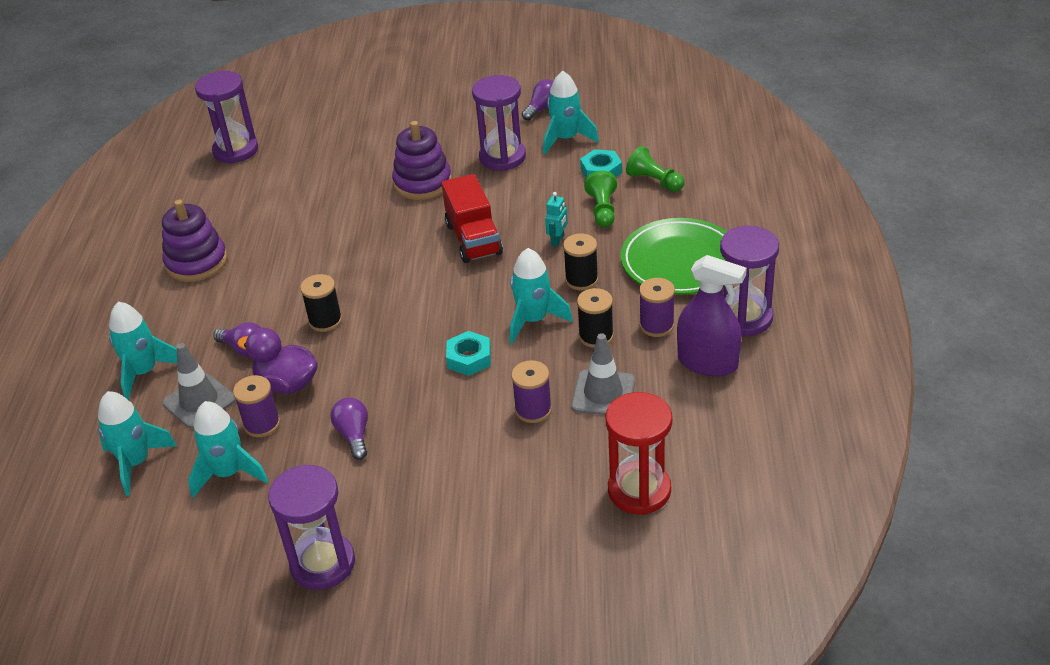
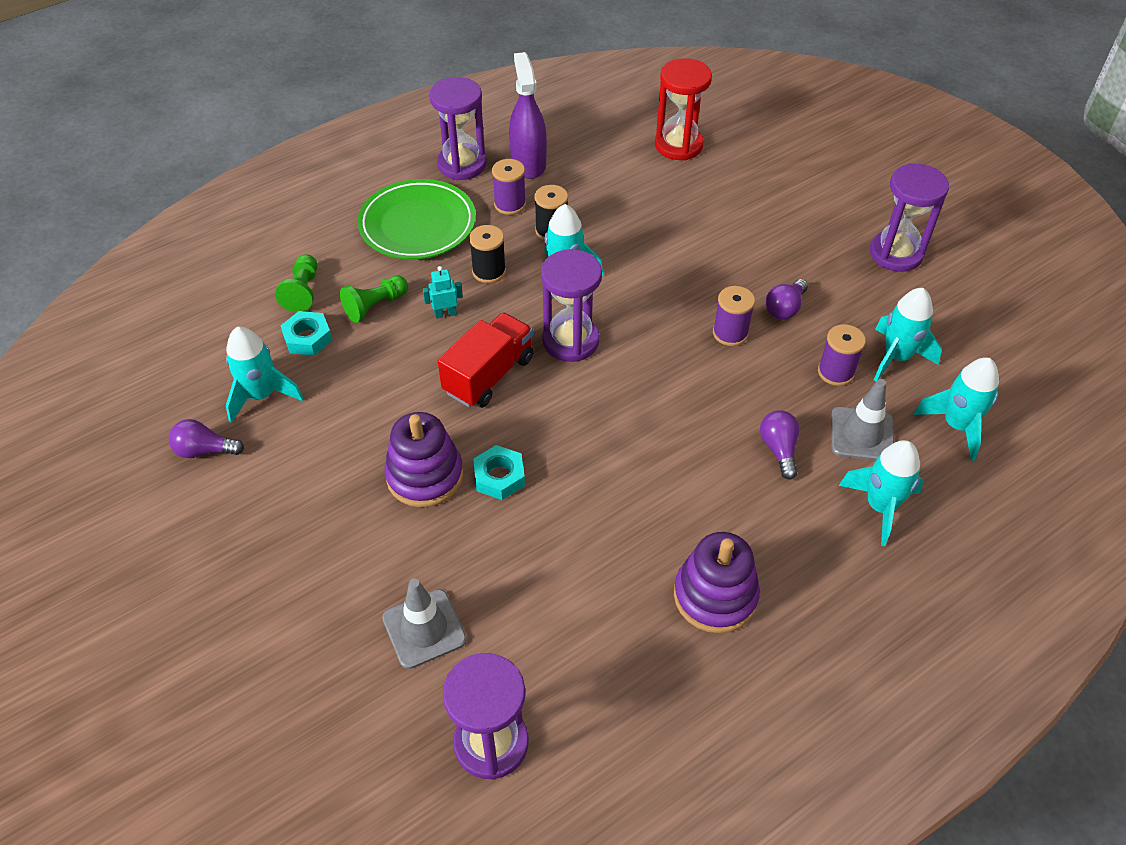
camera: 130 degrees left, 10 degrees up
(287, 384) = (782, 387): purple duck -> none
(325, 321) = (690, 414): black spool -> none
(469, 358) = (643, 289): turquoise nut -> turquoise nut (499, 477)
(502, 157) = (330, 432): purple hourglass -> purple hourglass (570, 341)
(533, 410) = (660, 226): purple spool -> purple spool (730, 333)
(603, 393) = (609, 199): grey traffic cone -> grey traffic cone (424, 629)

